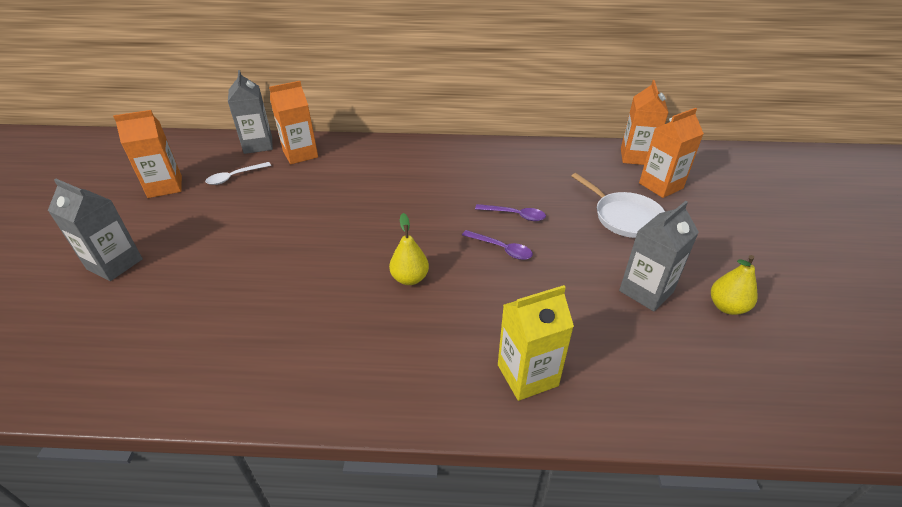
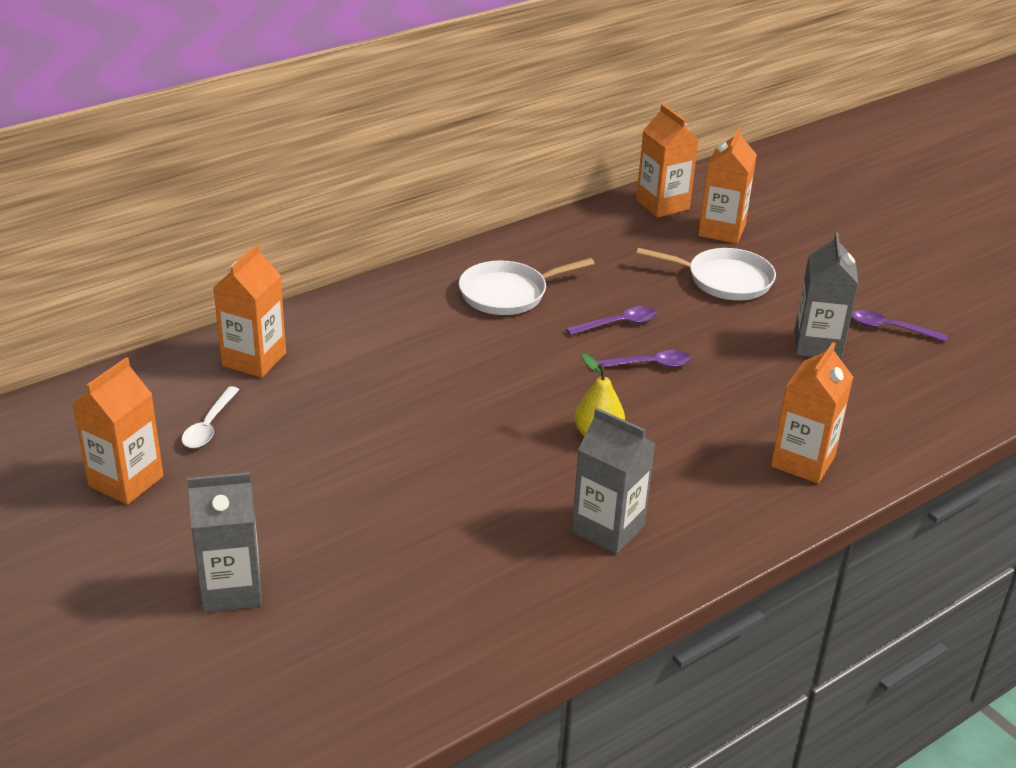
camera: 40 degrees left, 5 degrees down
(258, 145) = (168, 372): grey carton -> grey carton (608, 529)
(471, 172) = (507, 294): none -> white pan
(527, 375) = (803, 461): yellow carton -> orange carton
(726, 307) = (890, 328): yellow pear -> purple spoon

